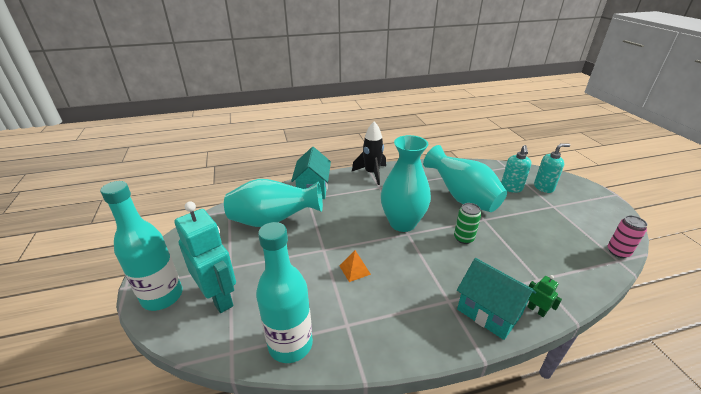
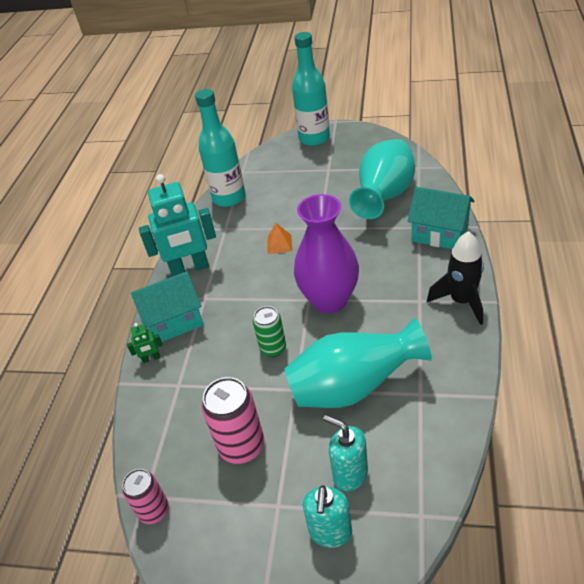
camera: 120 degrees right, 10 degrees up
(219, 297) = (296, 165): turquoise robot -> turquoise robot (190, 269)
(402, 223) = (329, 300): turquoise vase -> purple vase
(541, 229) = (241, 446): none -> pink can

